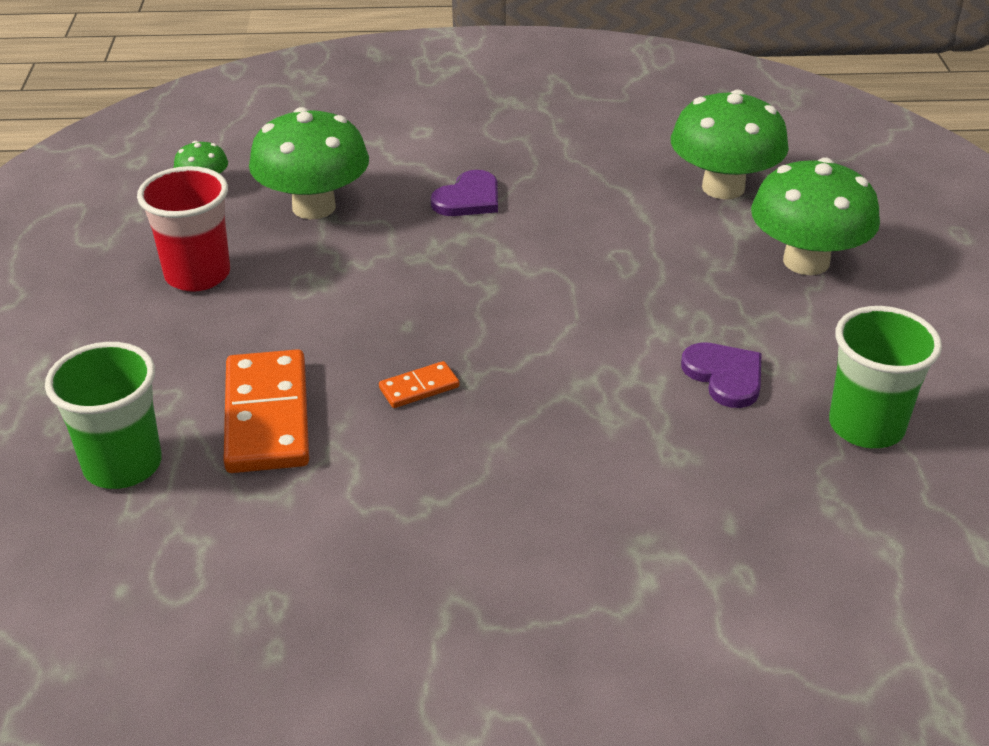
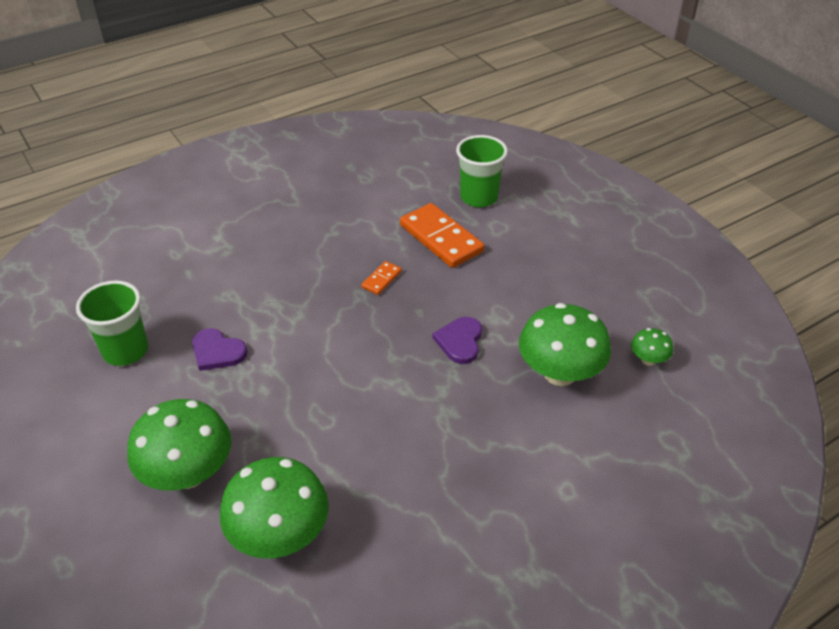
camera: 150 degrees right, 5 degrees up
(197, 275) = (566, 295): red cup -> none
(468, 198) = (466, 428): purple heart -> purple heart (460, 341)

